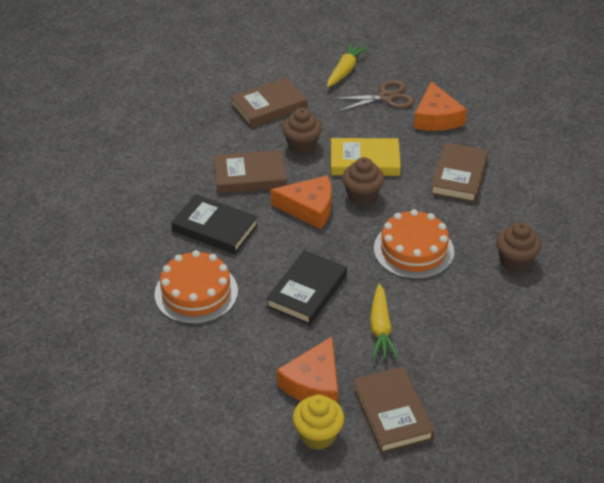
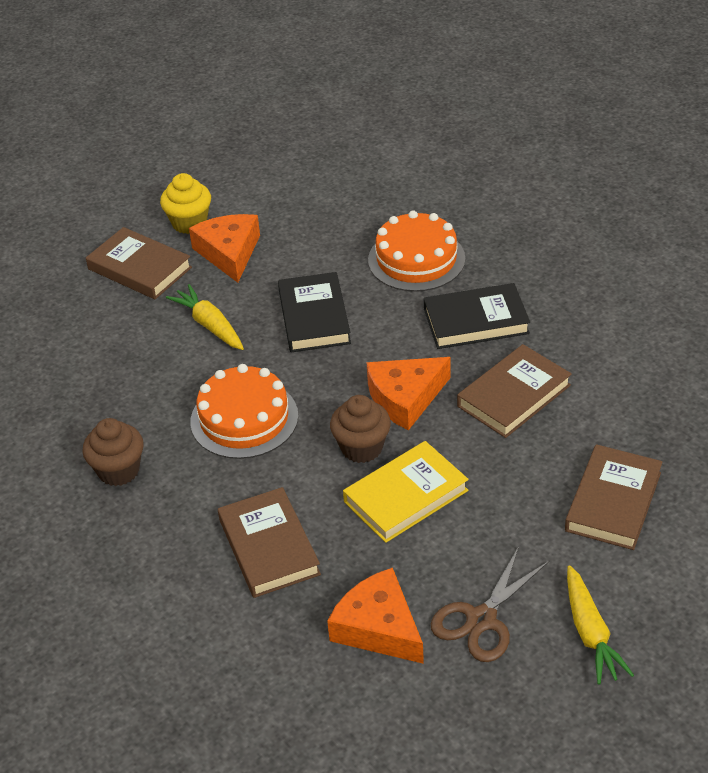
camera: 145 degrees right, 0 degrees up
(302, 146) = (503, 470): brown cupcake -> none

